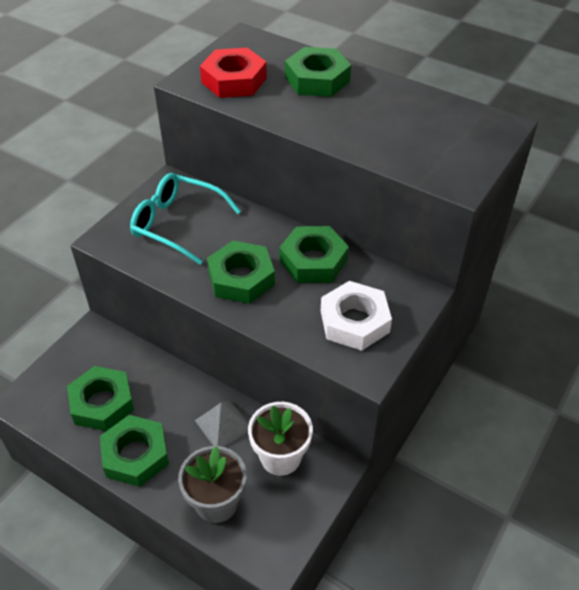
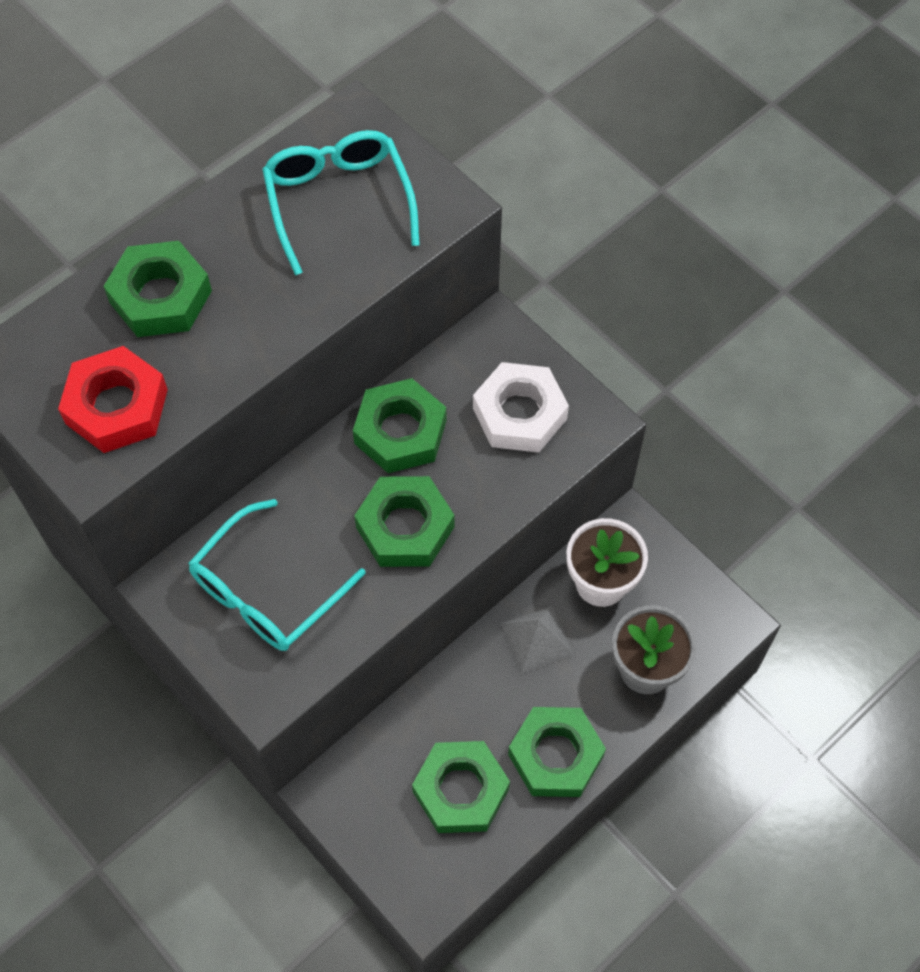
camera: 75 degrees left, 15 degrees up
(429, 133) = (338, 202): none -> turquoise glasses

